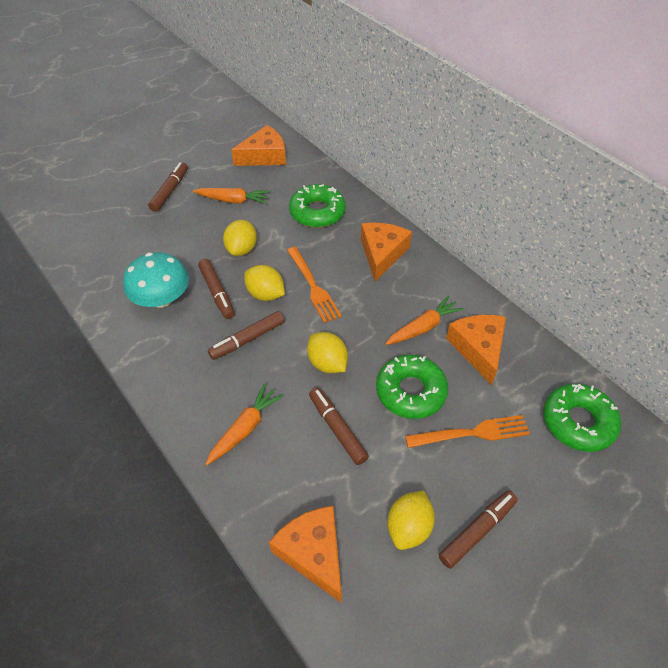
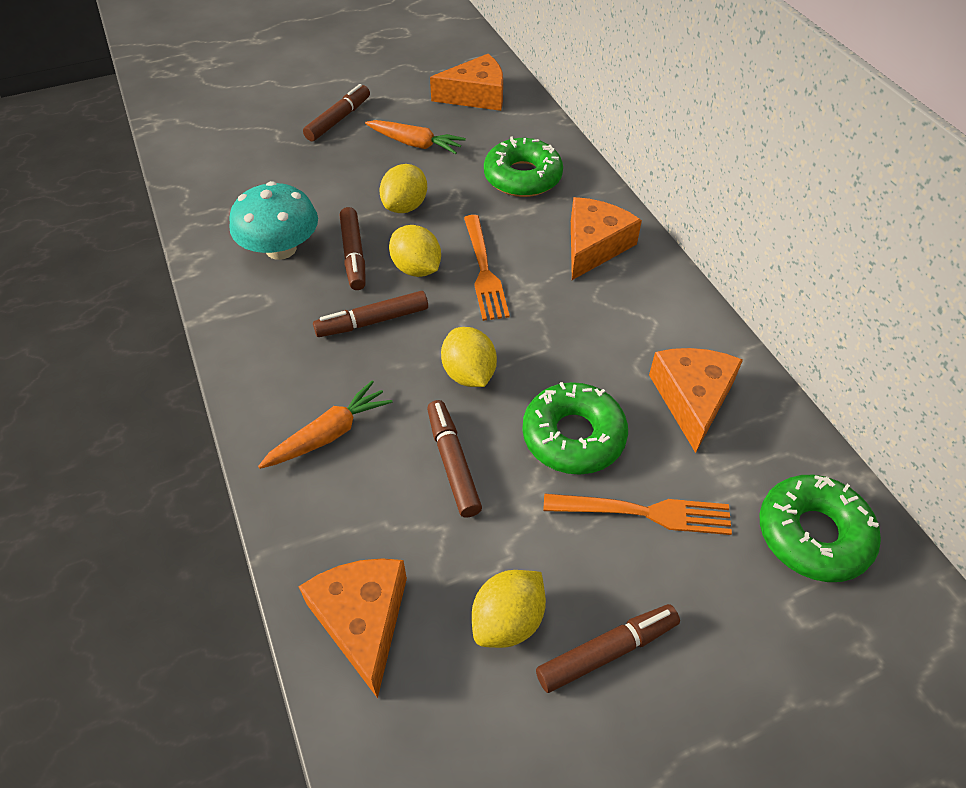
camera: 15 degrees right, 0 degrees up
(423, 327) = (620, 353): orange carrot -> none

